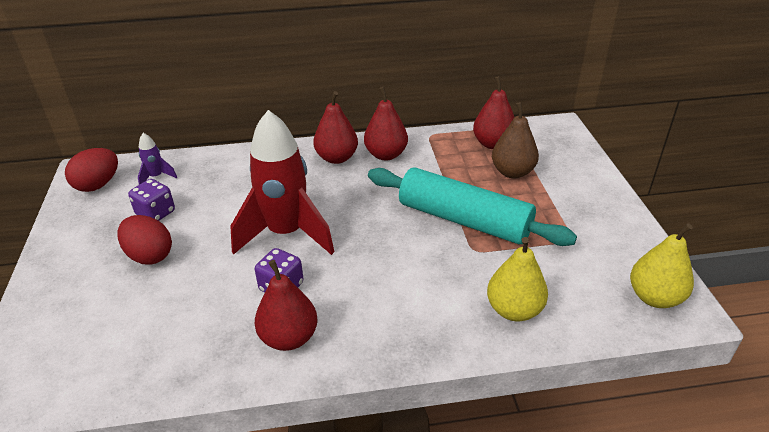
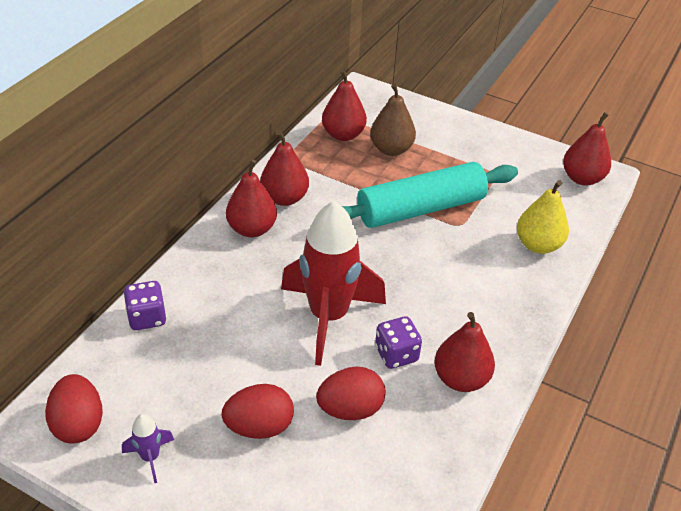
camera: 55 degrees left, 5 degrees up
(156, 177) = (124, 368): purple rocket -> purple rocket (150, 457)
(156, 213) = (192, 395): purple dice -> purple dice (147, 317)
(201, 290) = (350, 409): none -> red egg
(654, 297) = (582, 178): yellow pear -> red pear

